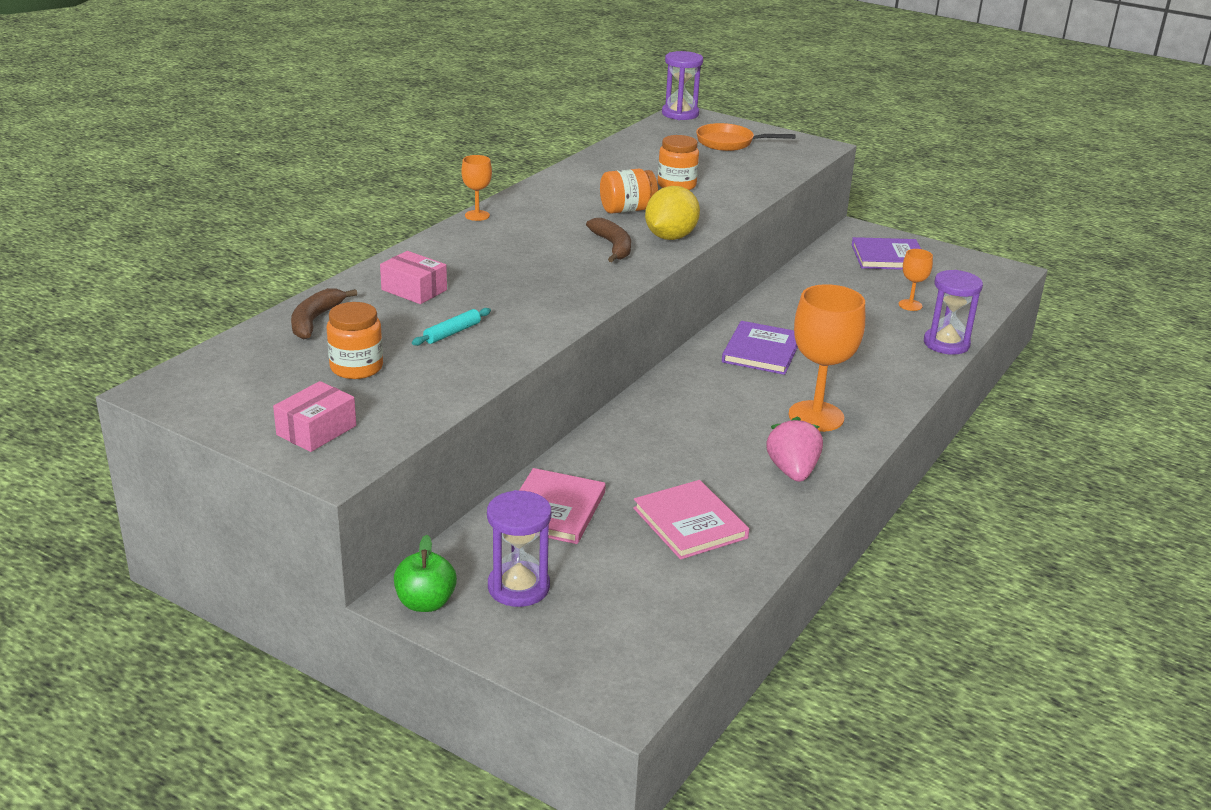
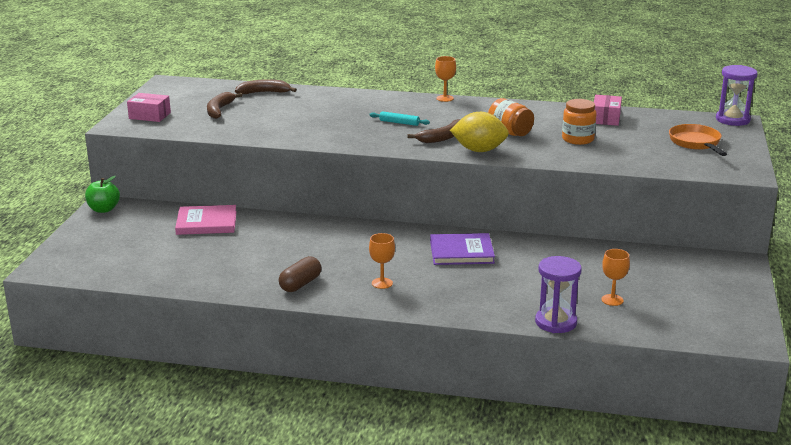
camera: 70 degrees right, 5 degrees down
(356, 367) = (219, 110): orange jar -> brown banana
(414, 290) = (322, 104): pink box -> pink box (605, 118)
(452, 333) = (277, 121): turquoise rolling pin -> turquoise rolling pin (399, 123)
(518, 587) = (127, 227): purple hourglass -> none
(690, 523) = (216, 261): pink book -> none
(792, 471) = (300, 284): pink strawberry -> brown capsule
(816, 416) = (382, 283): orange goblet -> orange goblet, size x0.50
(888, 257) = (699, 281): purple book -> none

